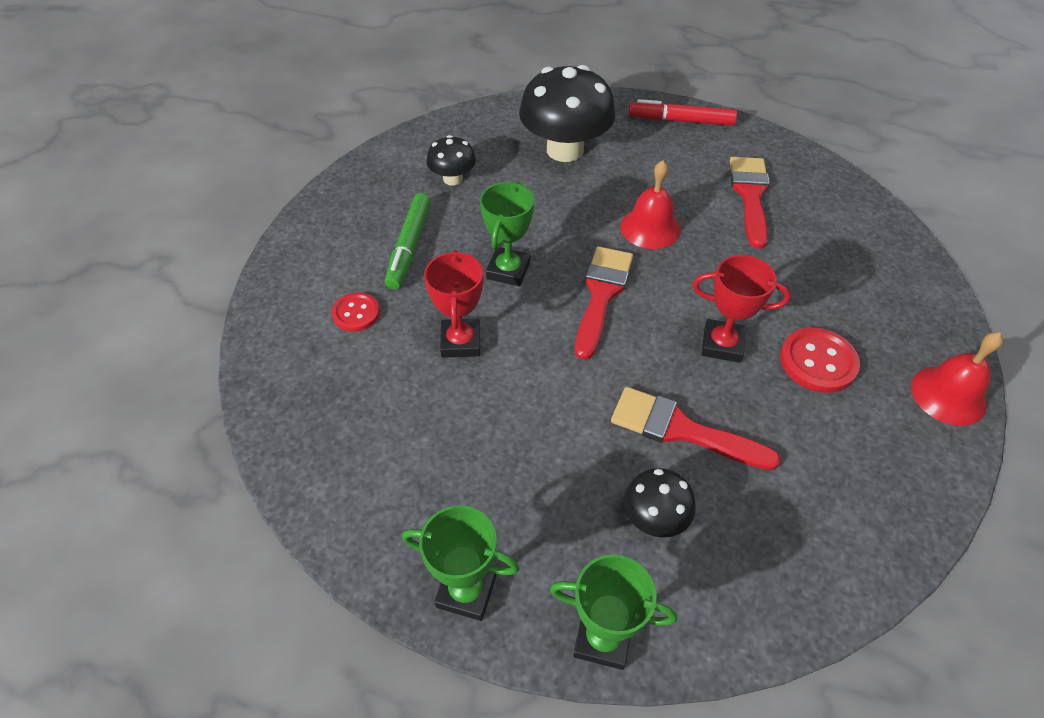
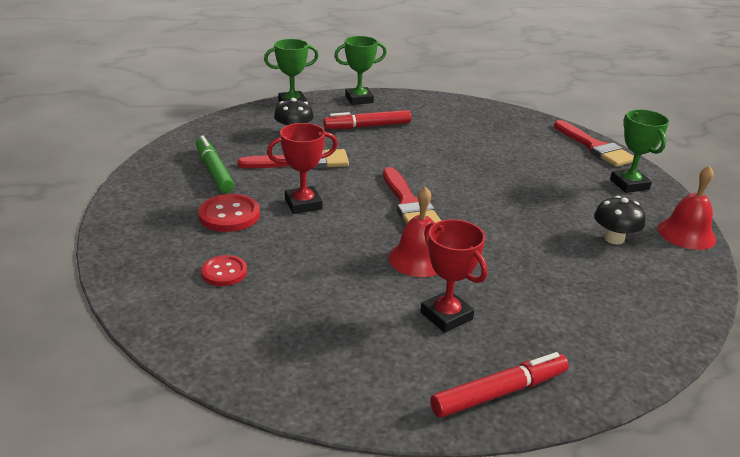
camera: 145 degrees right, 20 degrees down
(356, 313) = (539, 152): red button -> red button (224, 272)
(409, 246) = (566, 188): green marker -> green marker (214, 171)
(460, 342) = (465, 158): red trophy -> red trophy (446, 316)
(508, 270) = (486, 197): green trophy -> green trophy (629, 184)
(524, 483) = (367, 126): none -> red marker
(565, 150) = (569, 300): black mushroom -> none
(750, 196) = (351, 323): red brush -> red brush (595, 147)
(948, 395) = (125, 225): red bell -> red bell (686, 234)

